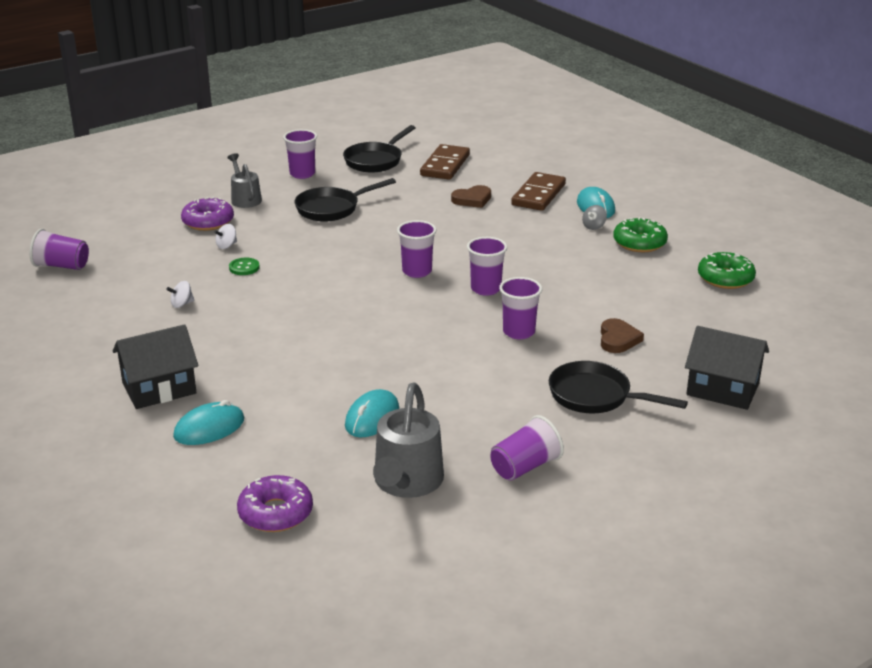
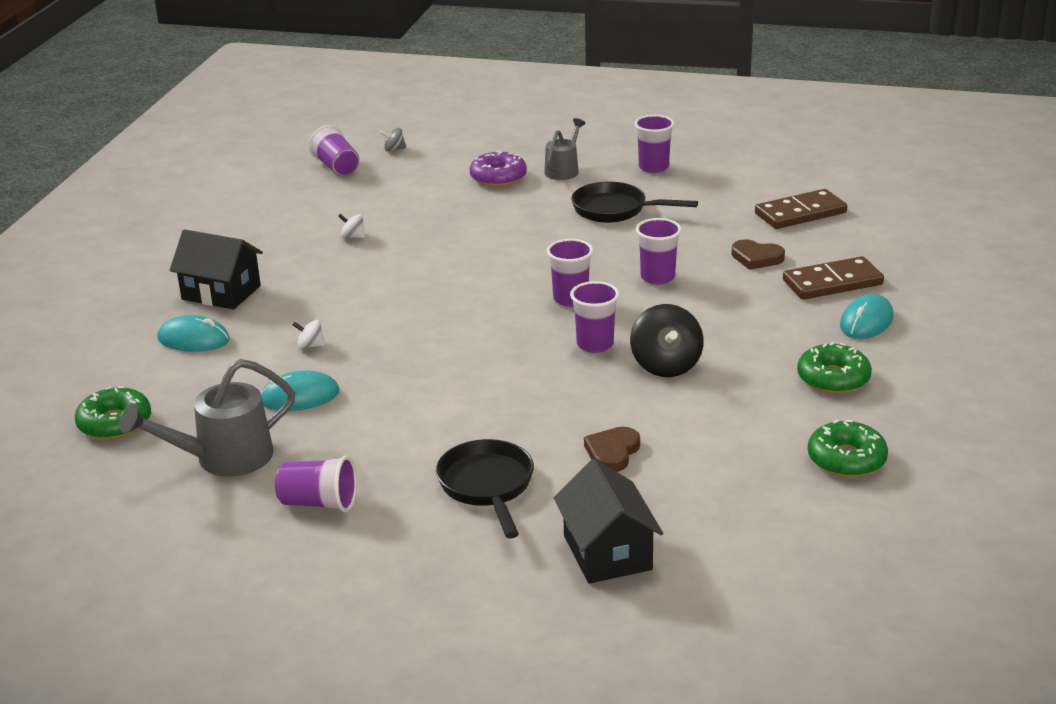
camera: 50 degrees right, 0 degrees up
(226, 246) = (472, 204): white spinning top -> white spinning top (310, 346)
(244, 268) = (449, 229): green button -> none
(275, 513) = (115, 423): purple donut -> green donut
(376, 160) = (743, 181): black pan -> none
(519, 332) = (543, 396): purple cup -> purple cup (657, 277)
(547, 280) = (666, 365): none -> black spinning top
(593, 226) = (821, 339): grey spinning top -> grey spinning top (394, 149)
(618, 339) = (612, 452): brown heart -> brown heart turned 150 degrees clockwise

